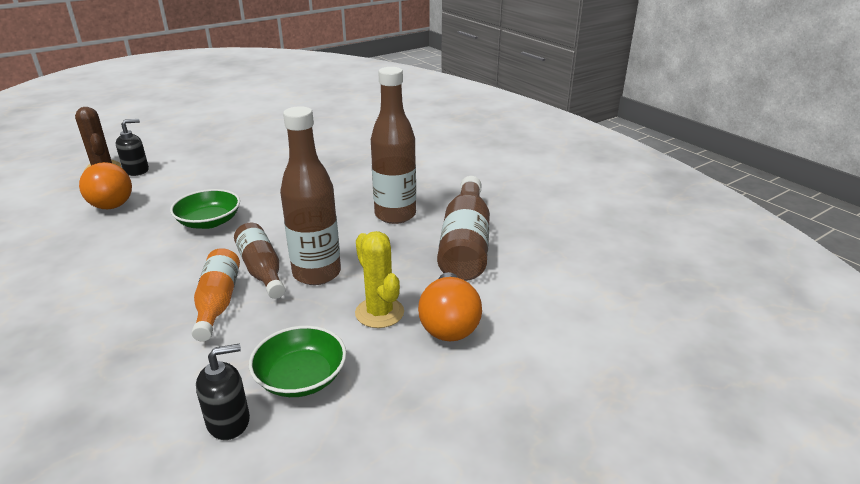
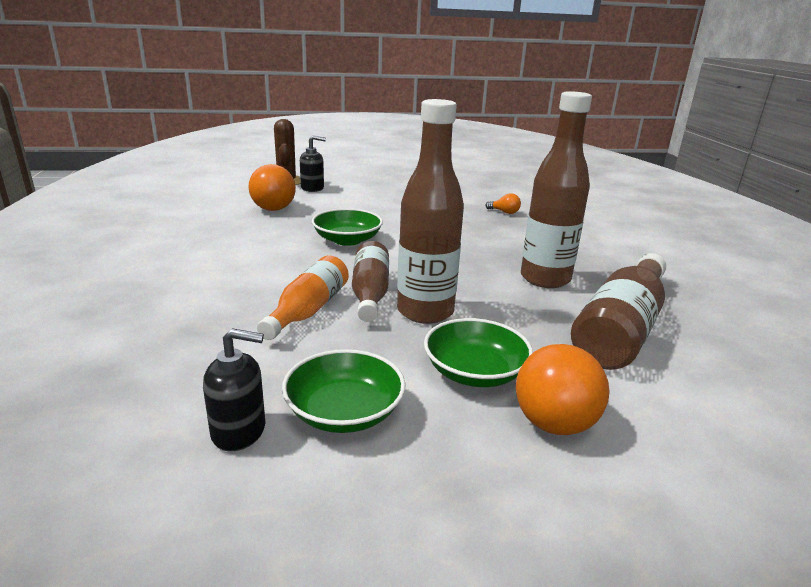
camera: 25 degrees right, 5 degrees down
(334, 155) = (504, 212): none -> orange light bulb
(379, 313) = (475, 372): yellow cactus -> green bowl

